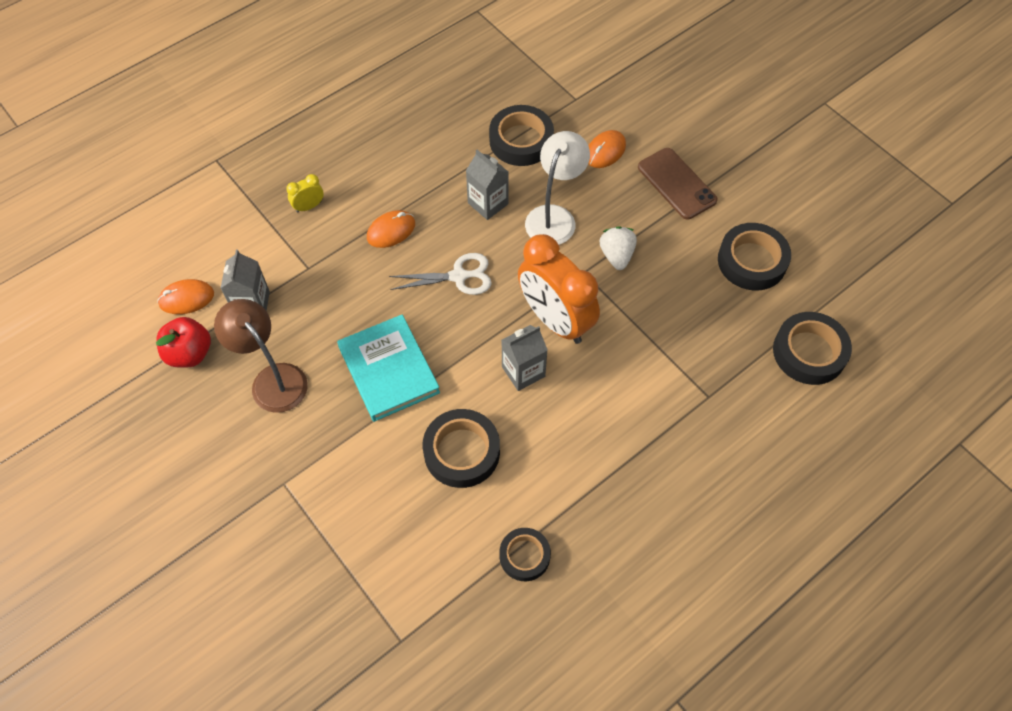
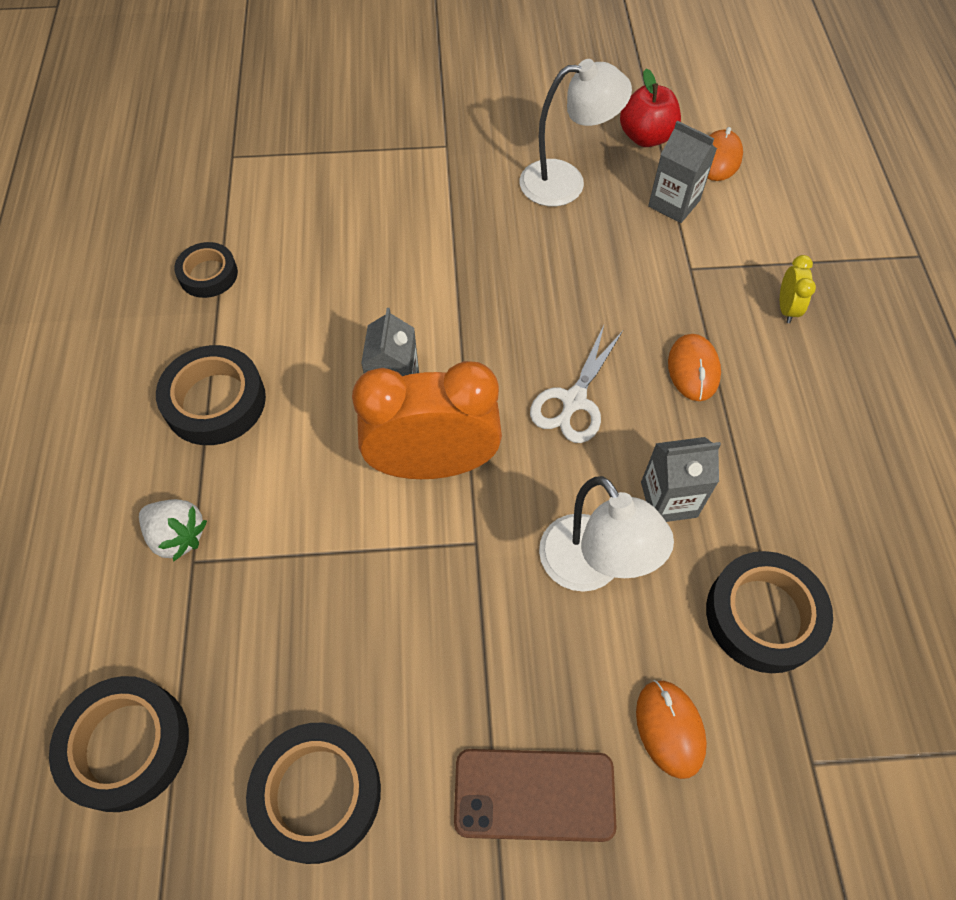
camera: 125 degrees right, 0 degrees up
(272, 379) = (566, 182): brown lamp -> white lamp
(389, 370) = (500, 274): turquoise book -> none
(461, 451) = (355, 284): black tape -> black tape (215, 401)
(616, 255) = (470, 603): white strawberry -> white strawberry (178, 536)

